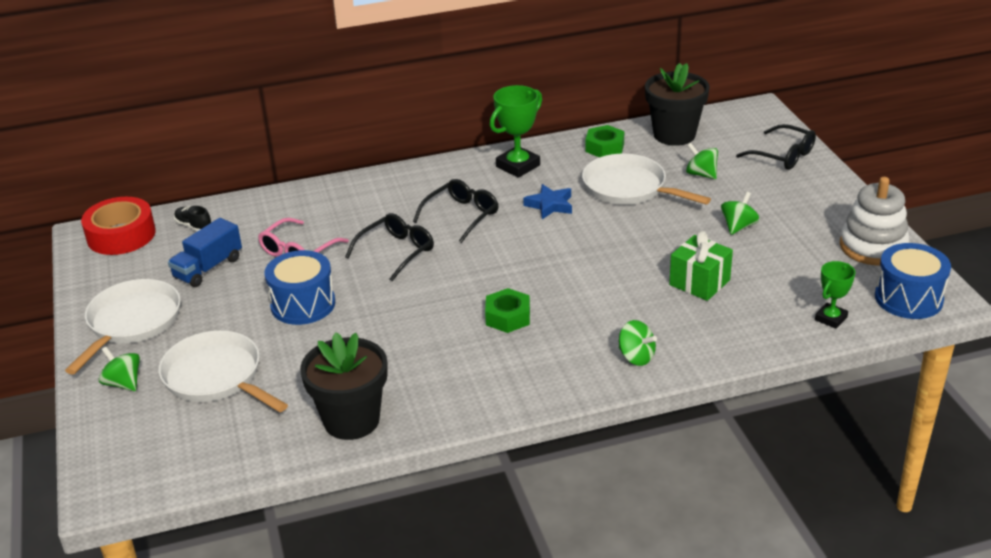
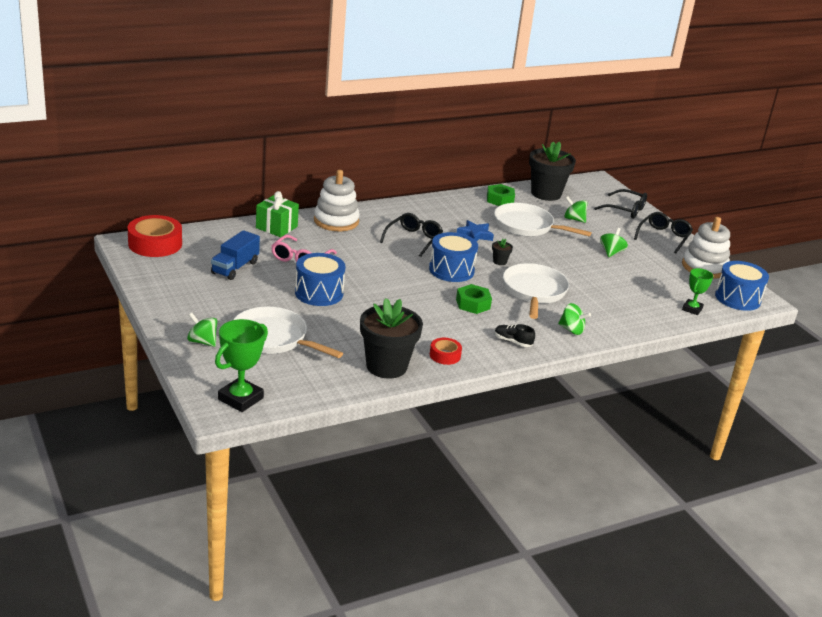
camera: 15 degrees left, 5 degrees down
(132, 323) = (191, 302): white pan -> white pan (534, 291)
(194, 226) = (211, 240): black shoe -> black shoe (512, 342)
(367, 191) = (336, 221): none -> white stacking toy
(396, 252) = (375, 261): black glasses -> black glasses (663, 237)
(439, 402) = (445, 355): none -> red tape
(497, 263) = (451, 270): none -> blue drum
(518, 166) = (442, 209): green trophy -> green trophy (240, 399)
(570, 247) = (499, 261): none -> black flower pot
(699, 282) = (597, 286): green gift -> green gift (276, 227)

